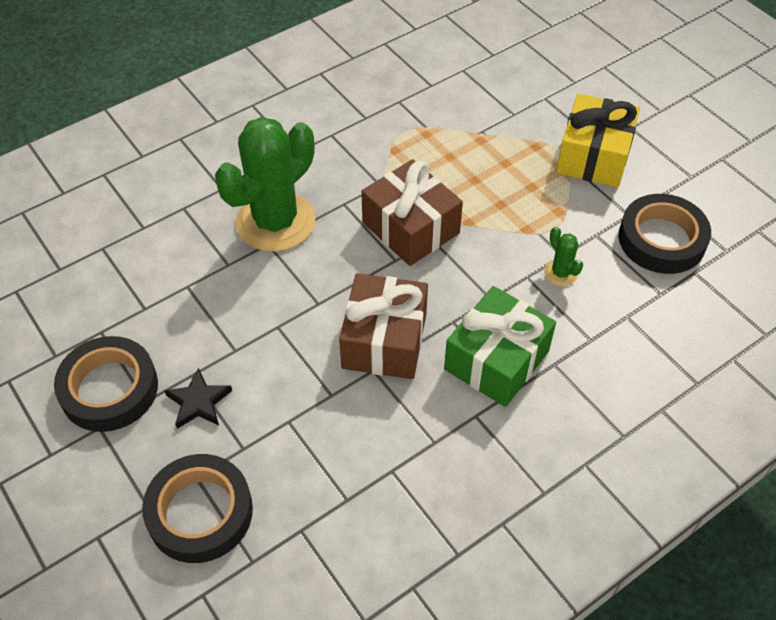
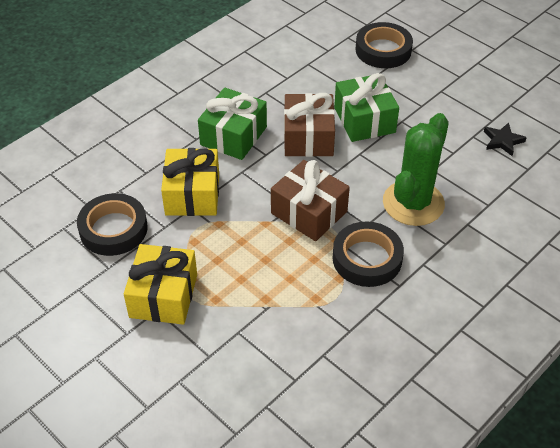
camera: 170 degrees right, 5 degrees down
(109, 389) = (466, 93): black tape -> black tape (367, 258)
(198, 402) = (409, 93): black star -> black star (502, 141)
(290, 360) = (364, 120): none -> green gift
(560, 273) = (192, 194): green cactus -> yellow gift

